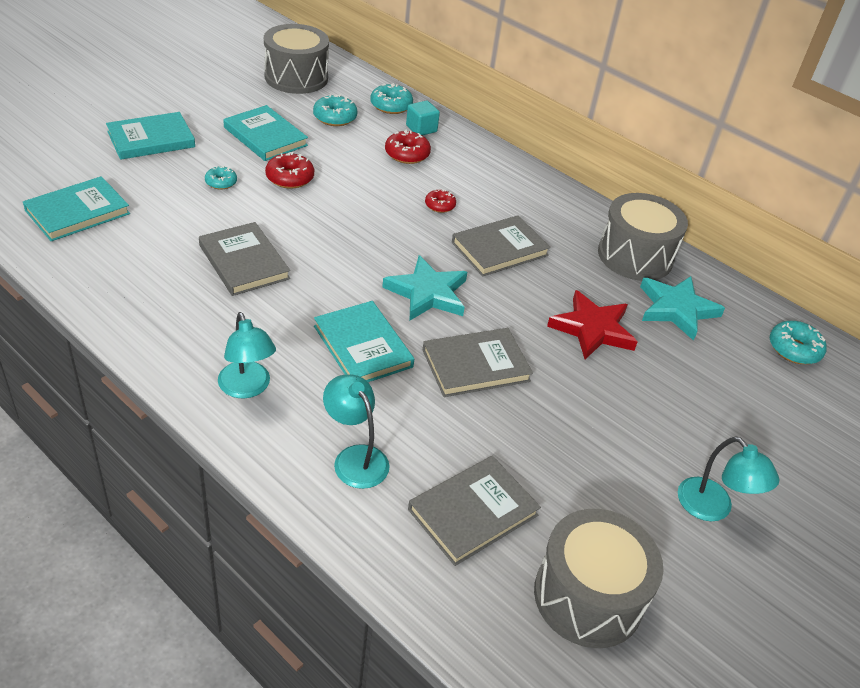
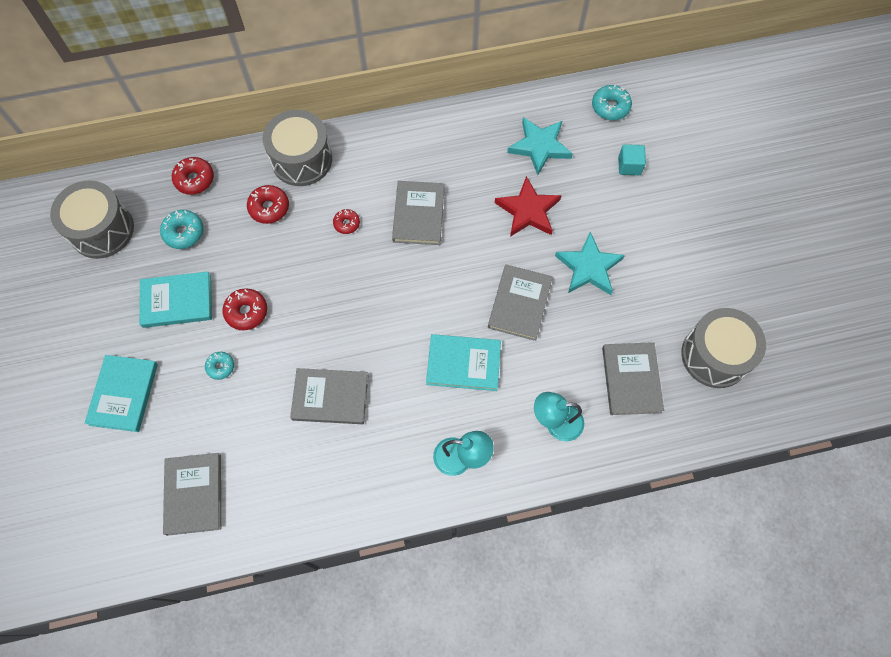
camera: 50 degrees left, 25 degrees up
(78, 212) = (194, 494): turquoise book -> grey book
(391, 106) = (194, 179): turquoise donut -> red donut
(421, 129) = (242, 176): turquoise cube -> turquoise cube (629, 166)
(427, 293) = (436, 291): turquoise star -> turquoise star (588, 267)
(635, 256) = (477, 133): grey drum -> grey drum (301, 159)
(712, 508) = (695, 249): turquoise lamp -> none

